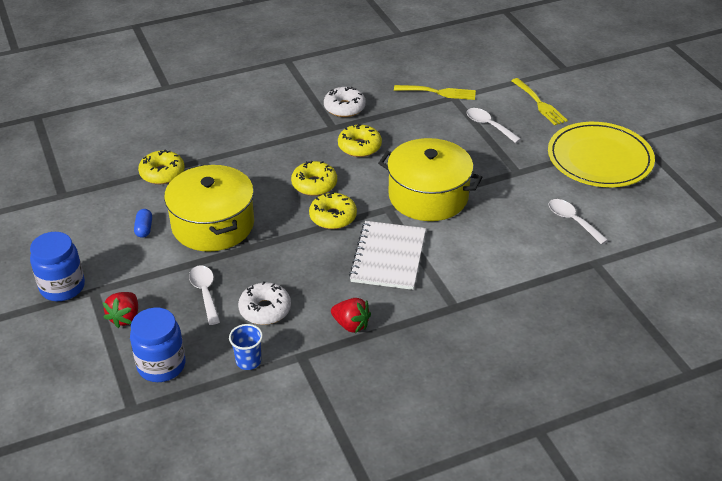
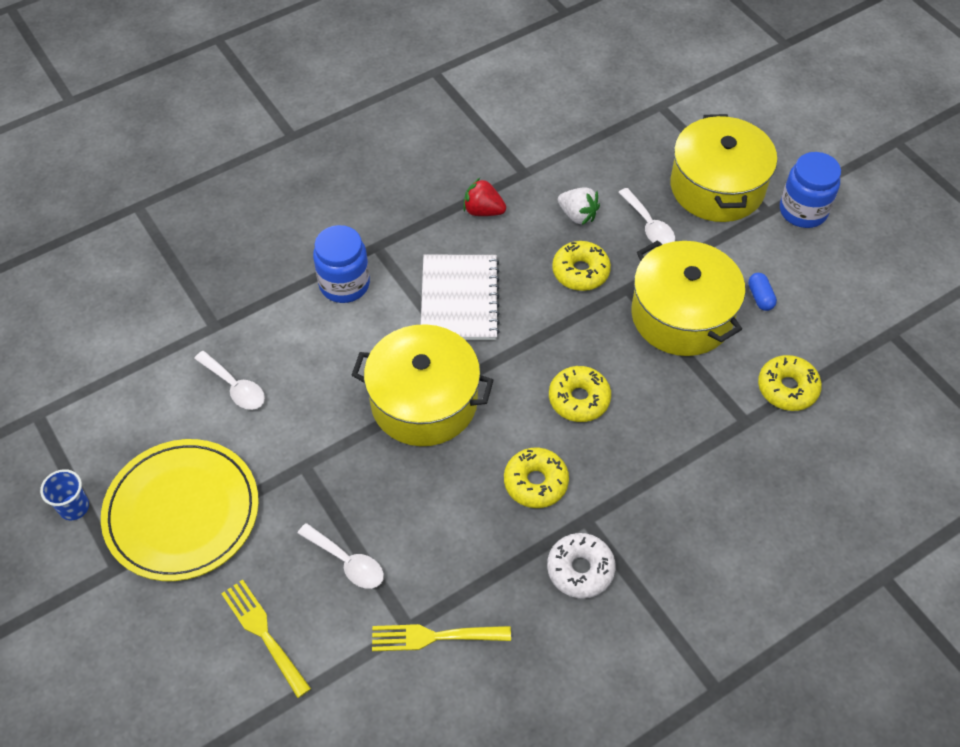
camera: 170 degrees right, 15 degrees up
(125, 317) = (717, 187): red strawberry -> yellow pot
(161, 365) = (654, 146): blue jar -> blue jar (344, 284)
(248, 361) = (573, 160): blue cup -> blue cup (74, 507)
(265, 310) = (577, 215): white donut -> white strawberry
(333, 217) = (539, 348): yellow donut -> yellow donut (580, 272)

